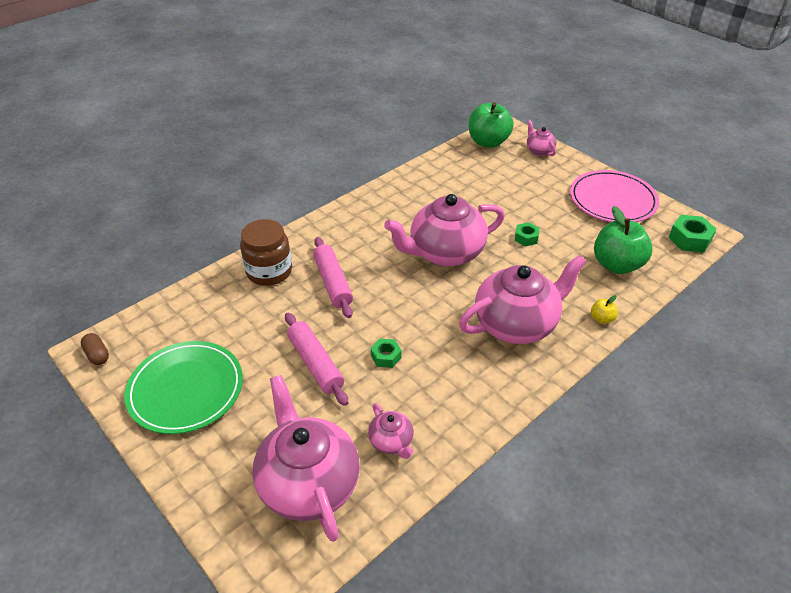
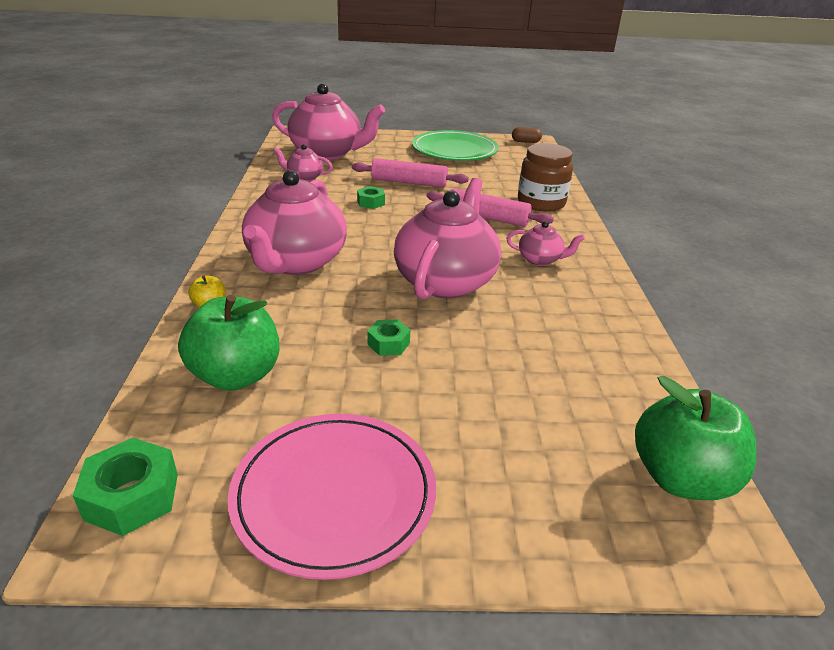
camera: 130 degrees right, 10 degrees down
(539, 150) = (589, 530): pink teapot -> pink teapot (540, 259)

